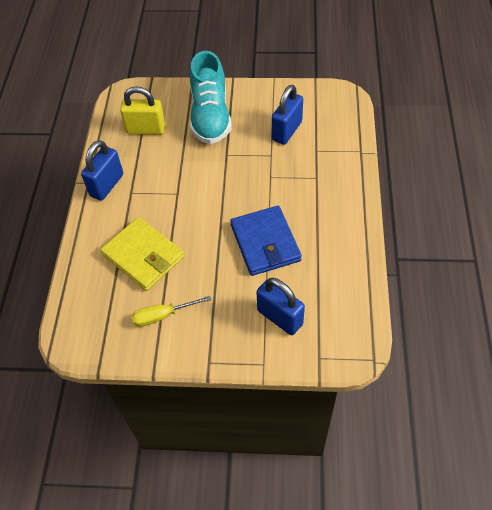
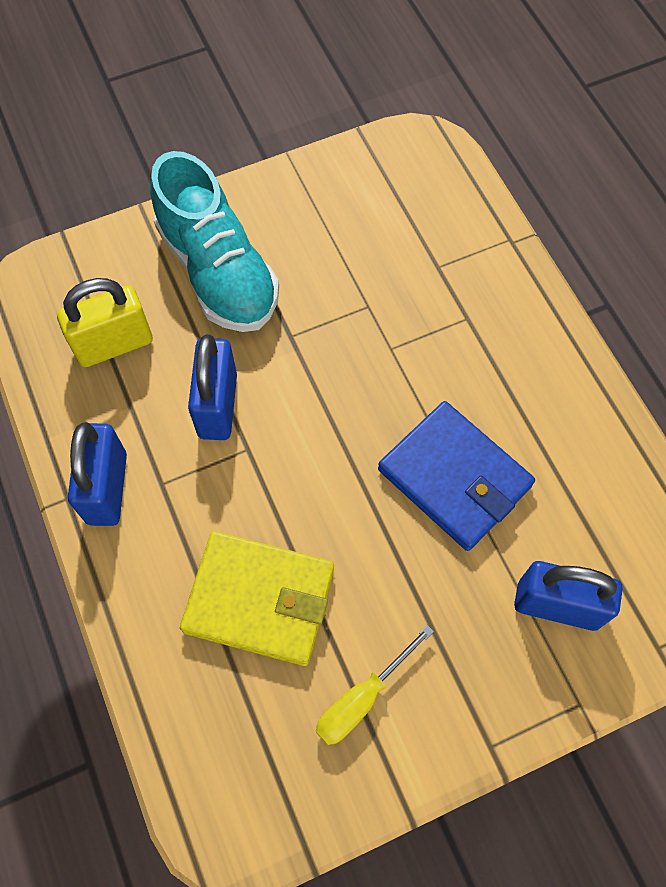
camera: 30 degrees left, 10 degrees up
(287, 131) = (369, 249): blue padlock -> blue padlock (218, 405)

